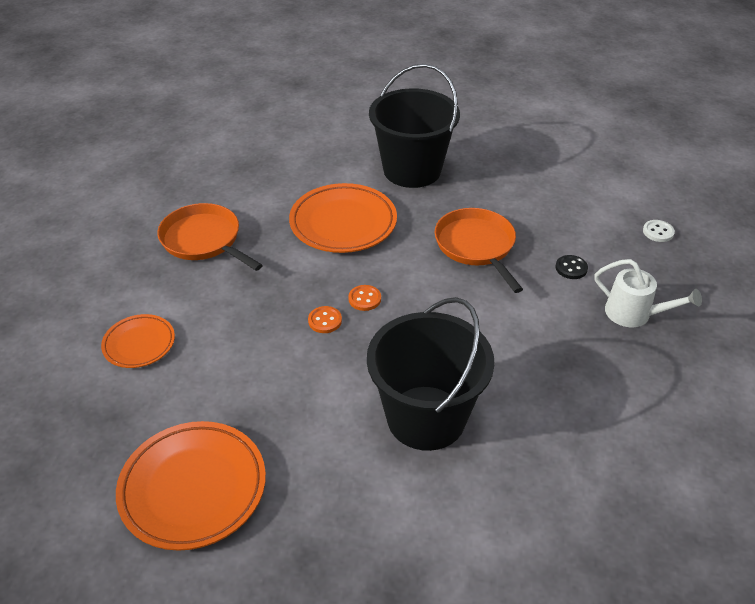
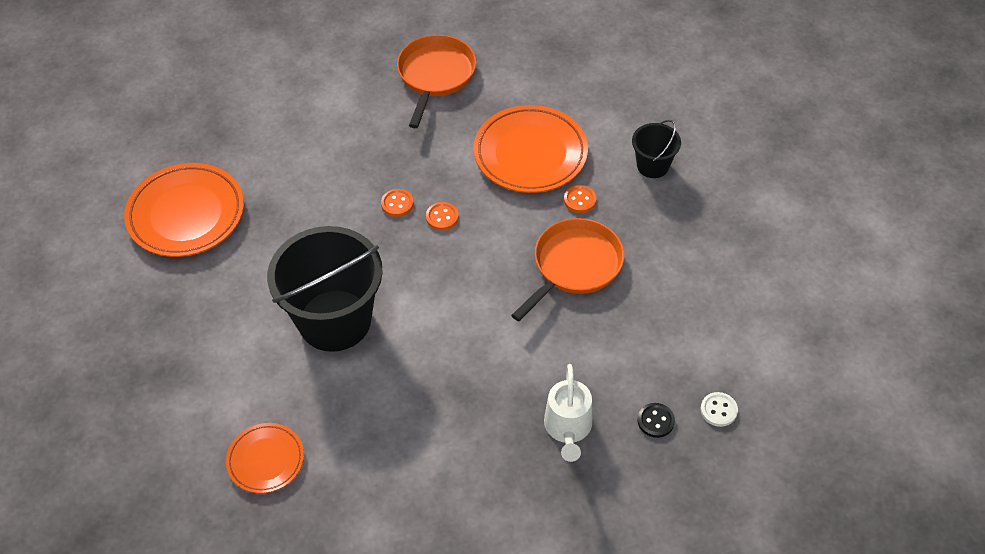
camera: 60 degrees right, 10 degrees up
(139, 344) = (295, 106): orange plate -> orange plate (266, 460)
(412, 170) = (652, 165): black bucket -> black bucket, size x0.48
(413, 217) = (580, 200): none -> orange button
(571, 268) = (599, 353): black button -> black button (655, 421)

